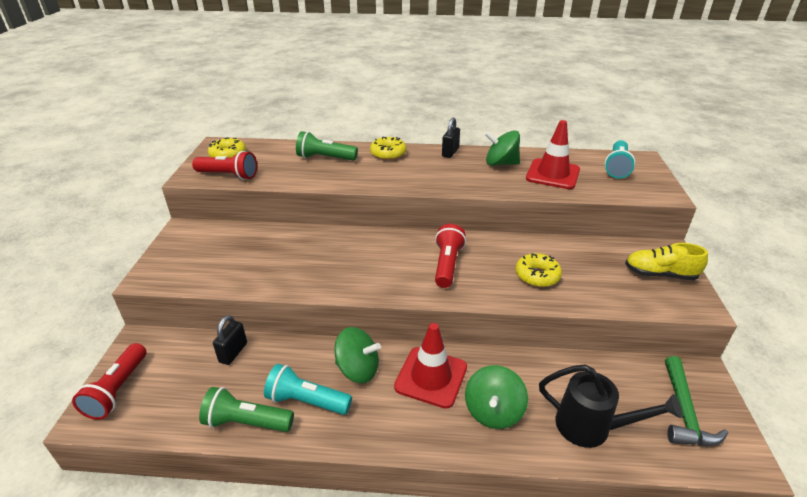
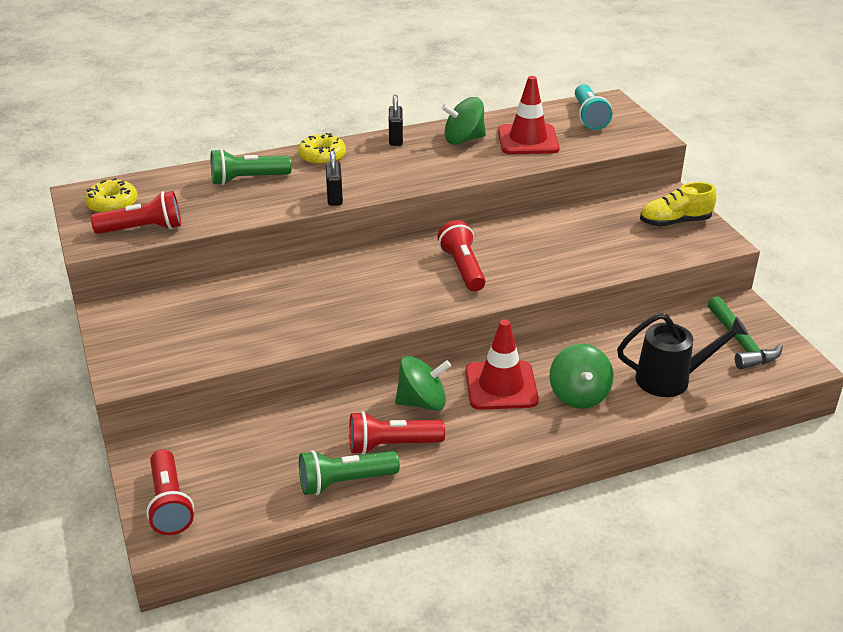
camera: 25 degrees left, 0 degrees up
(233, 352) = (271, 430): black padlock -> black padlock (334, 197)
(307, 401) = (392, 445): turquoise flashlight -> red flashlight
(537, 276) = (561, 254): yellow donut -> none

